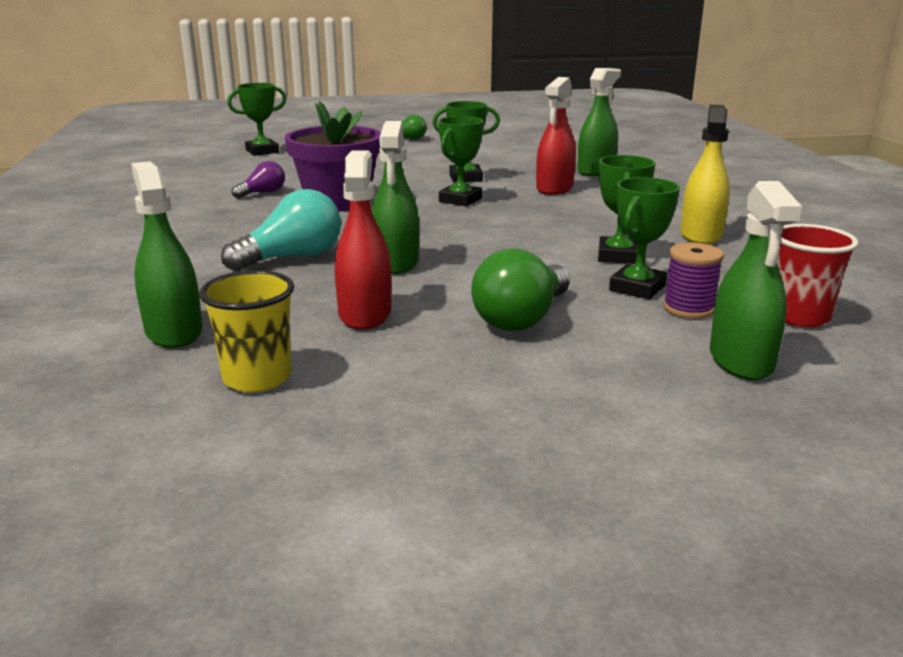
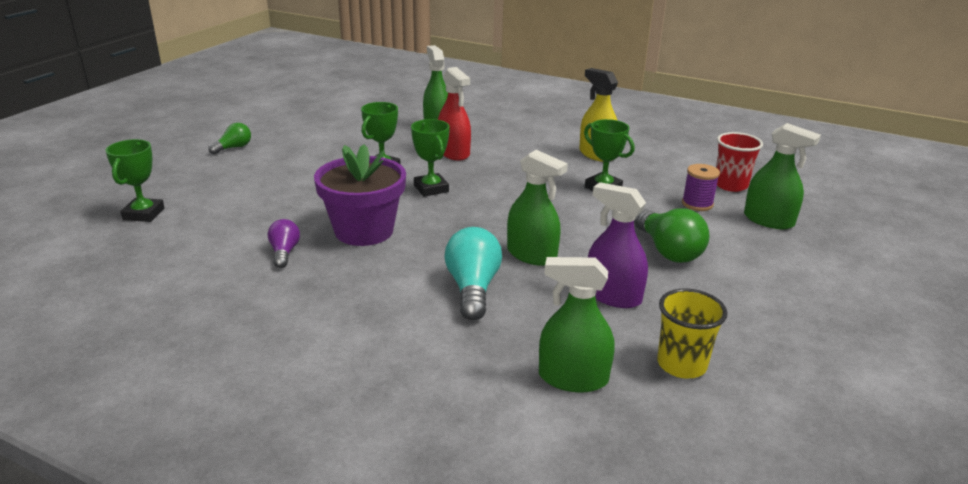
camera: 55 degrees left, 5 degrees up
(365, 314) = (613, 296): red spray bottle -> purple spray bottle
(637, 288) = (656, 204): green trophy -> none

